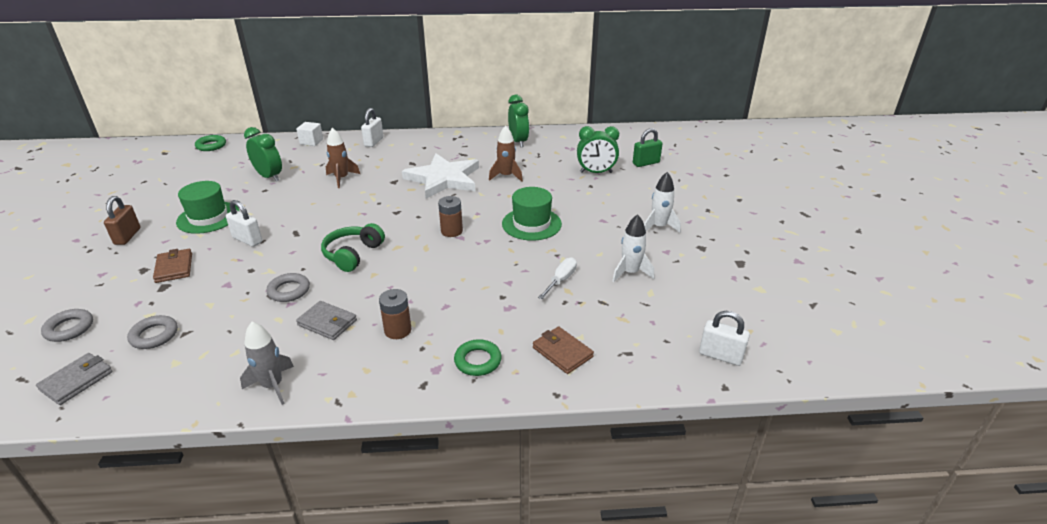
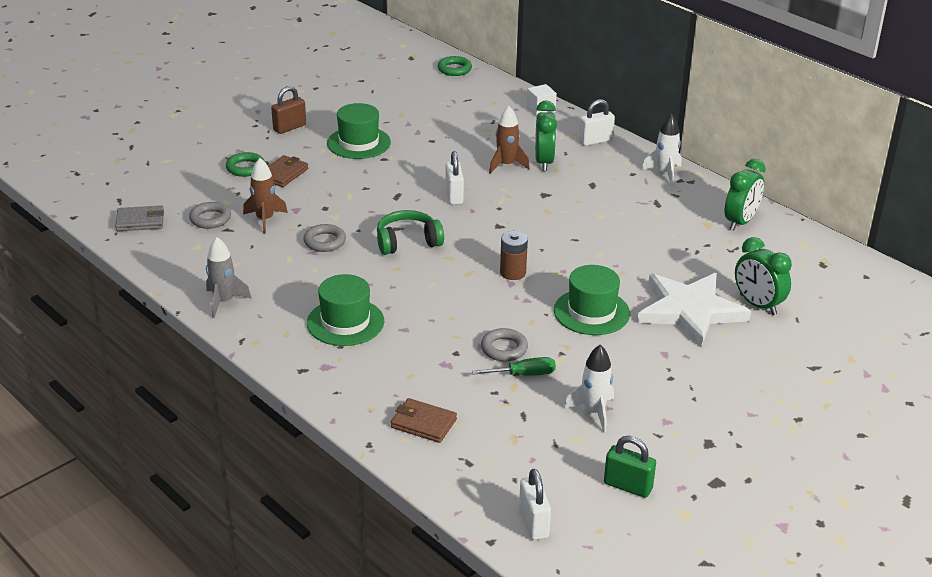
camera: 50 degrees right, 0 degrees up
(69, 328) = (177, 181): grey ring -> grey ring (504, 348)
(247, 240) = (357, 180): white padlock -> white padlock (454, 196)
(269, 177) = (453, 129): green clock -> green clock (544, 162)
(327, 323) = (312, 283): grey wallet -> none
(398, 330) = (345, 322): brown battery -> green hat
(444, 179) = (592, 218): white star -> white star (690, 311)
(478, 361) = (359, 383): green ring -> green ring (245, 168)
(506, 176) = (656, 251): brown rocket -> brown rocket (265, 219)
(561, 280) = (523, 374): white screwdriver -> green screwdriver
(562, 352) = (423, 423): brown wallet -> brown wallet turned 75 degrees counterclockwise
(646, 163) = (837, 330): green padlock -> green padlock (628, 486)
(659, 227) = (707, 397): white rocket -> white rocket (664, 173)

